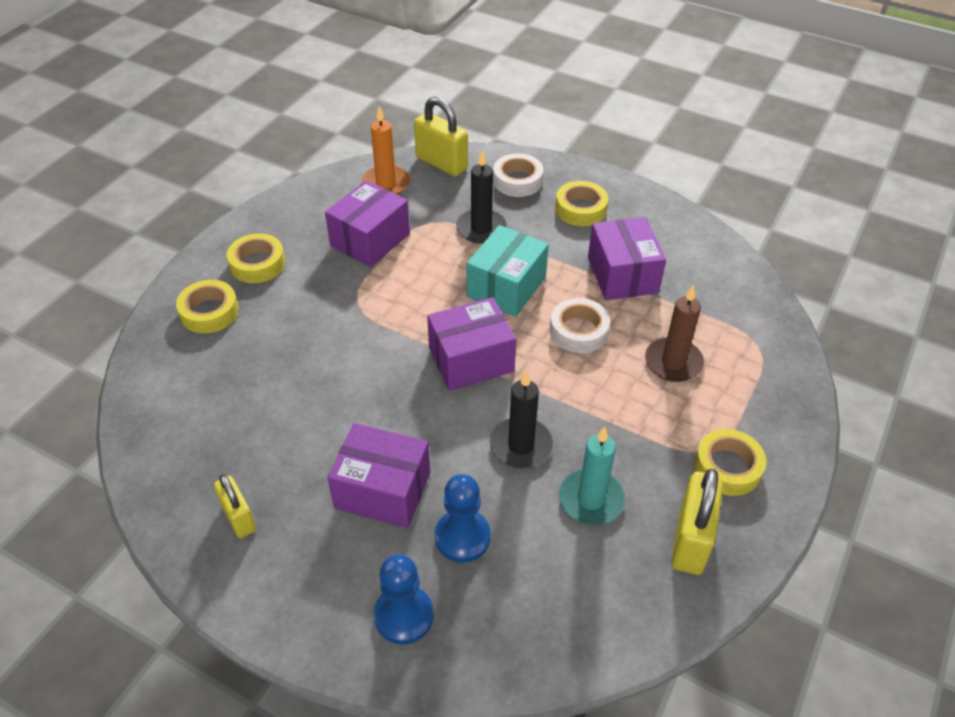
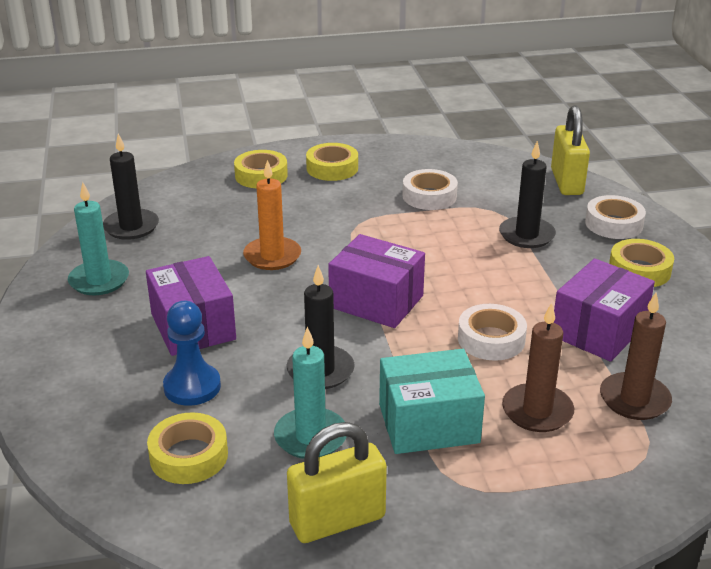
camera: 50 degrees right, 15 degrees down
(178, 446) = (131, 227): none -> black candle
(239, 518) = (99, 280): yellow padlock -> turquoise candle
(370, 240) = (429, 196): purple box -> white tape
(386, 184) = (499, 172): orange candle -> orange candle (272, 256)
(404, 616) = (89, 395): blue pawn -> none
(506, 287) = (482, 279): turquoise box -> turquoise box (428, 423)
(703, 310) = (634, 399): none -> brown candle
(727, 467) = (455, 506): yellow tape -> yellow tape (189, 456)

